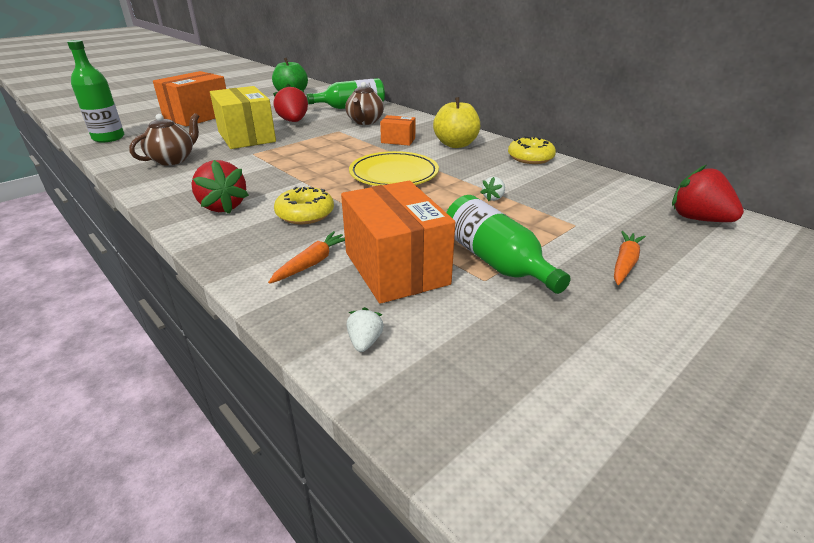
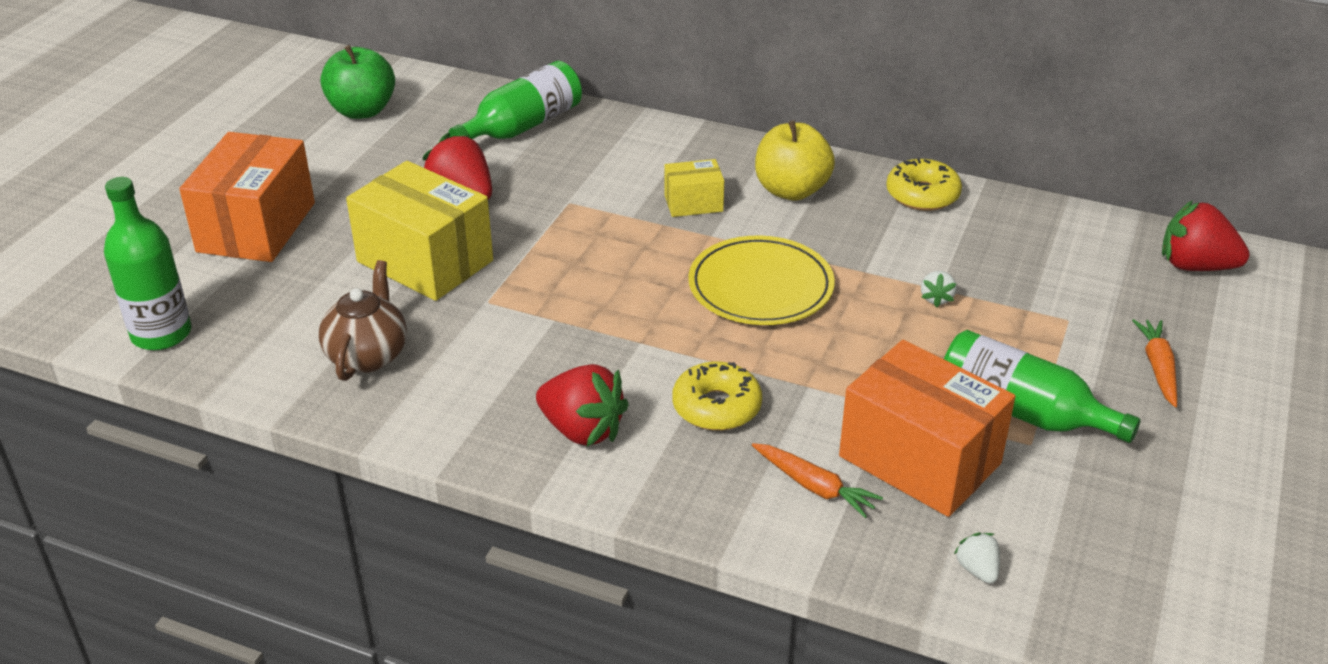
camera: 25 degrees left, 5 degrees up
(312, 263) = (814, 487): orange carrot -> orange carrot turned 120 degrees clockwise
(365, 122) = (590, 165): brown teapot -> none
(398, 140) = (693, 203): orange box -> yellow box

